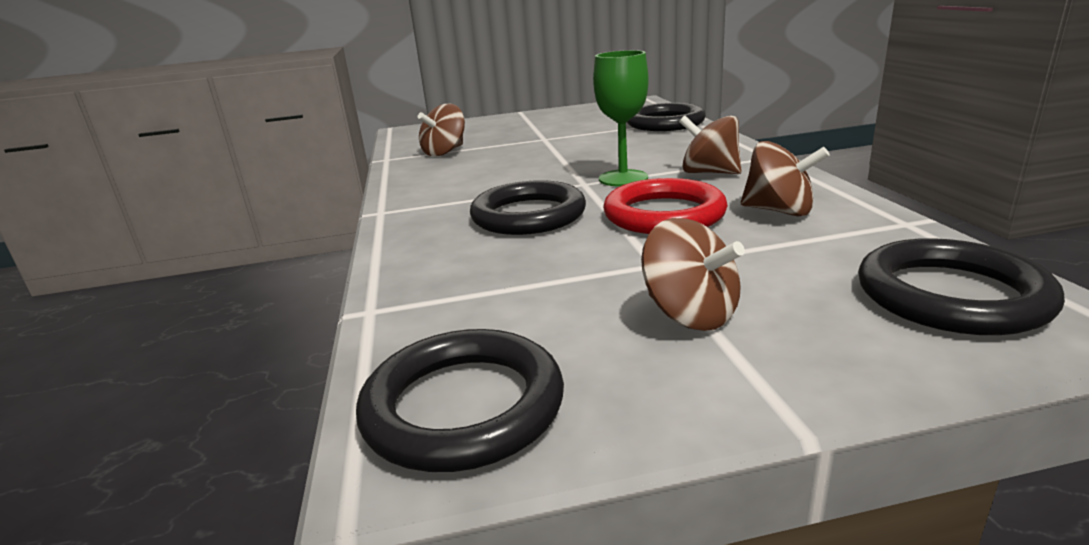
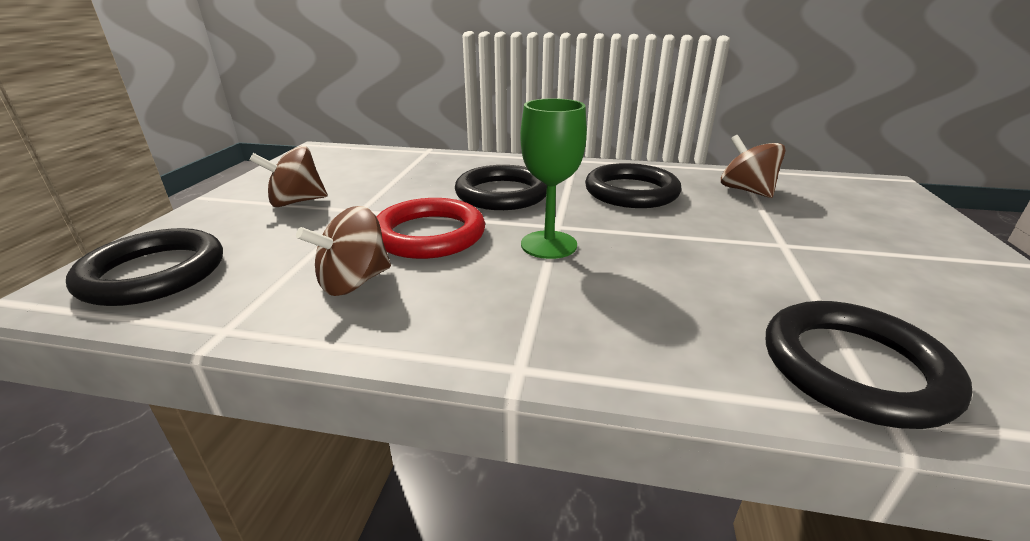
camera: 110 degrees right, 5 degrees up
(463, 406) = (324, 157): black ring -> black ring (631, 192)
(709, 173) = (507, 294): brown spinning top -> none

